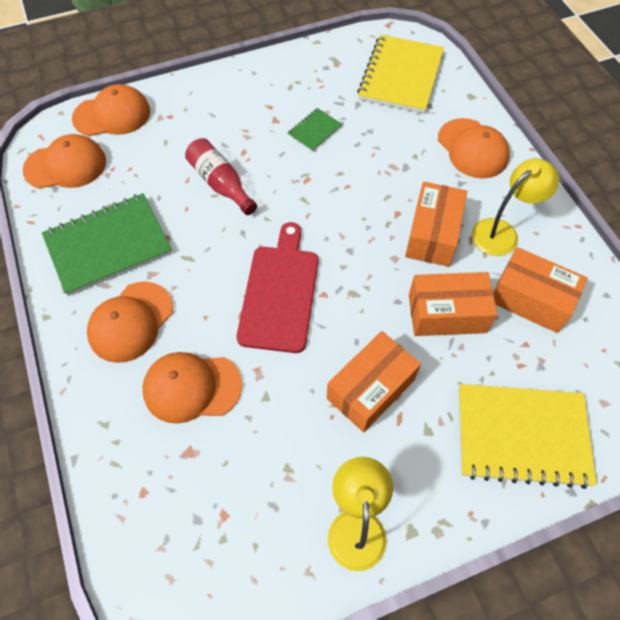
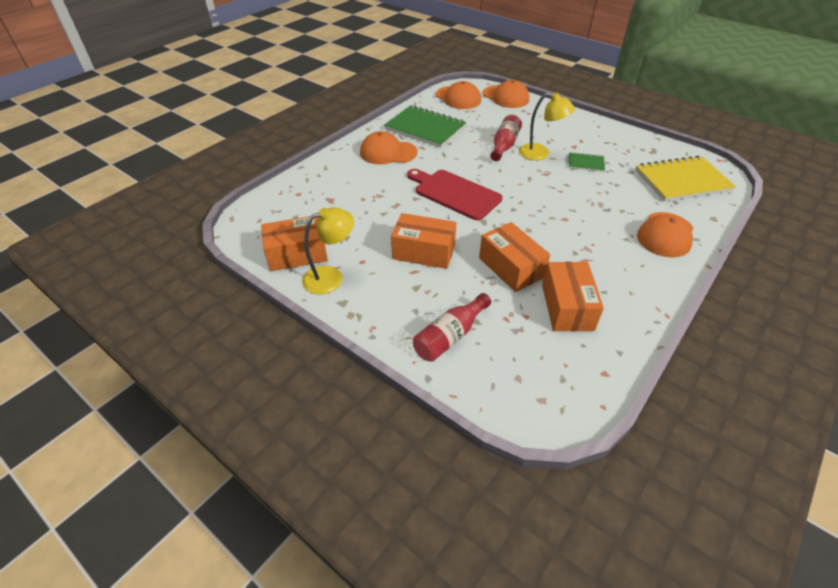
camera: 60 degrees right, 15 degrees down
(192, 387) = (367, 186): orange cap -> none
(280, 293) = (454, 193): red cutting board -> red cutting board turned 120 degrees counterclockwise
(432, 234) = (566, 240): orange box -> orange box (297, 254)
(502, 232) = (609, 273): yellow lamp -> yellow lamp (540, 154)
(522, 436) = (450, 336): yellow notebook -> red bottle

